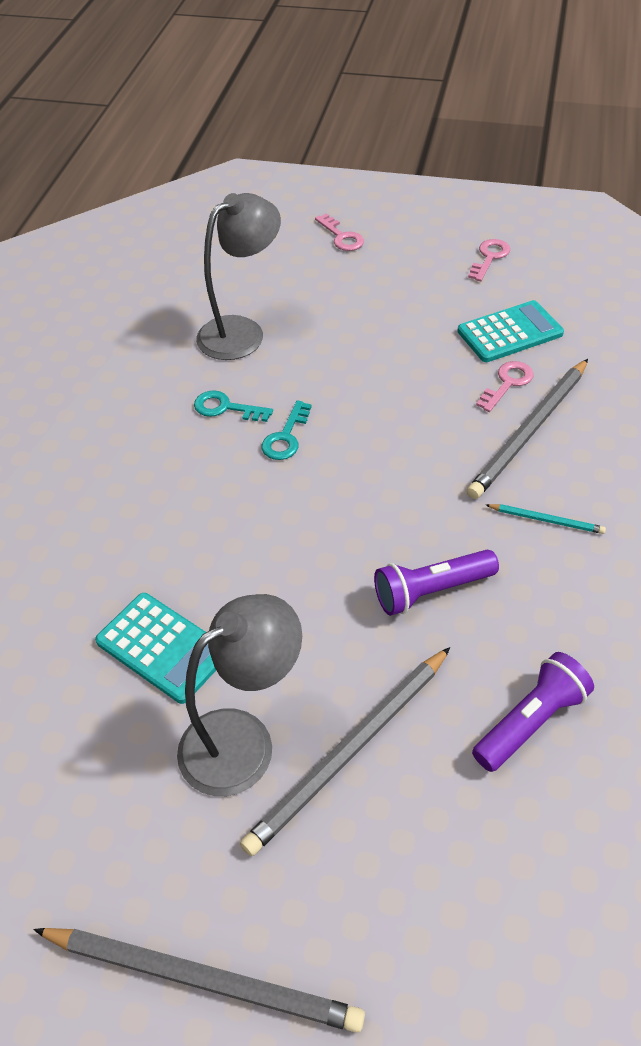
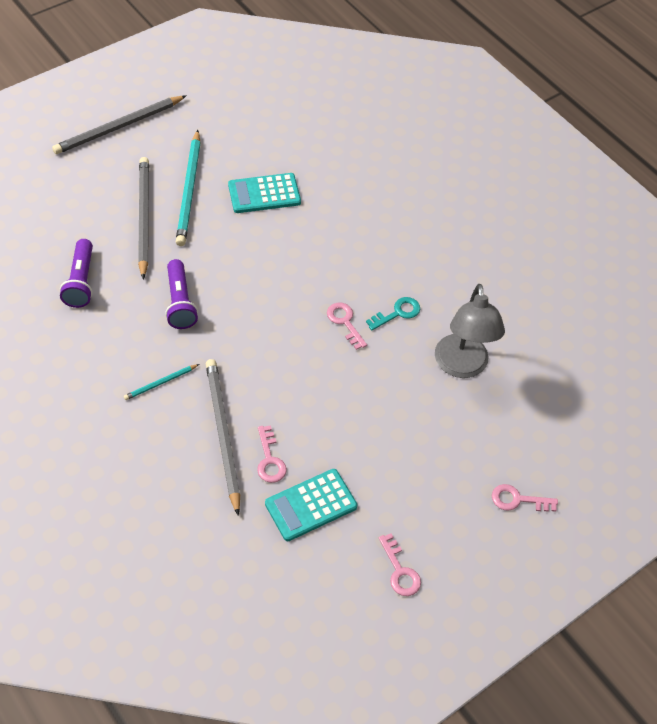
camera: 125 degrees right, 5 degrees up
(243, 740) = (189, 190): grey lamp -> turquoise pencil
(286, 437) = (345, 322): turquoise key -> pink key
(431, 590) = (180, 302): purple flashlight -> purple flashlight turned 150 degrees clockwise
(510, 333) = (311, 505): turquoise calculator -> turquoise calculator turned 45 degrees clockwise

